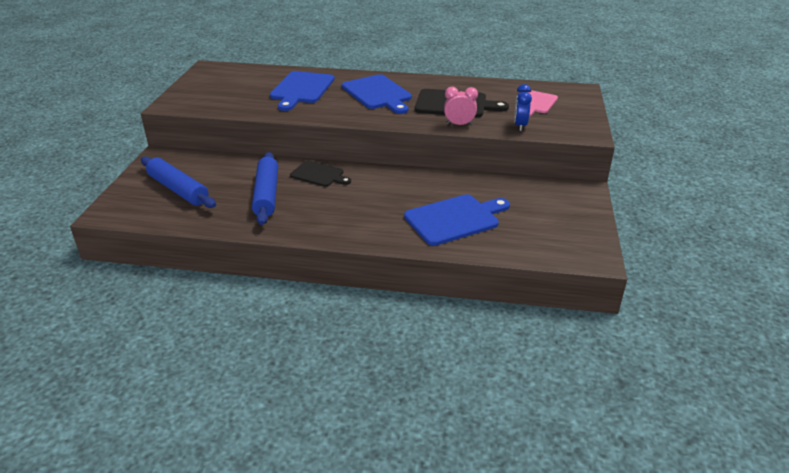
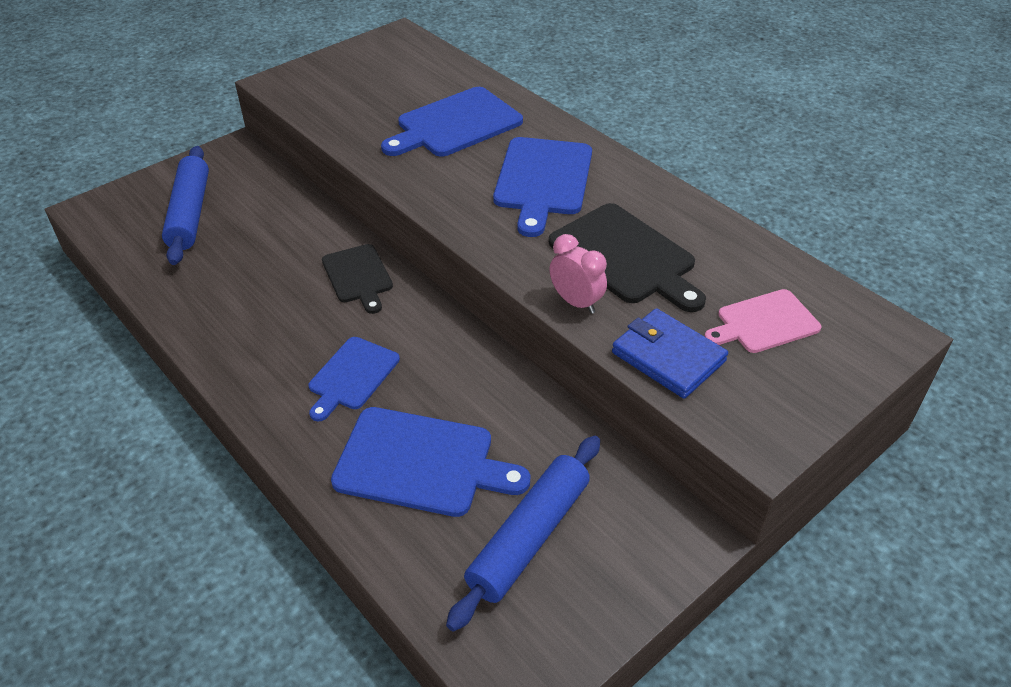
camera: 40 degrees right, 10 degrees up
(267, 194) = (263, 275): blue rolling pin -> blue rolling pin (529, 537)
(376, 208) = (352, 376): none -> blue cutting board
(520, 126) = (668, 357): blue clock -> blue wallet

